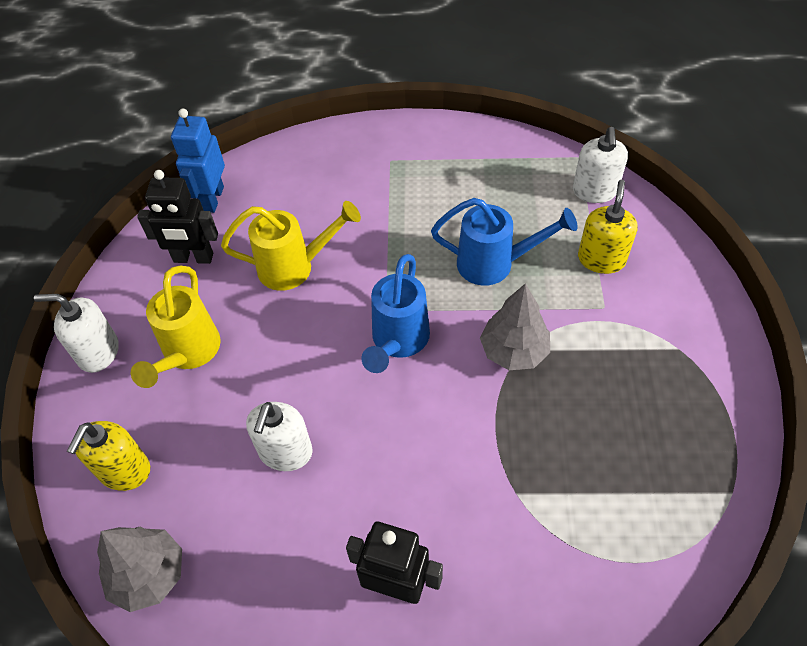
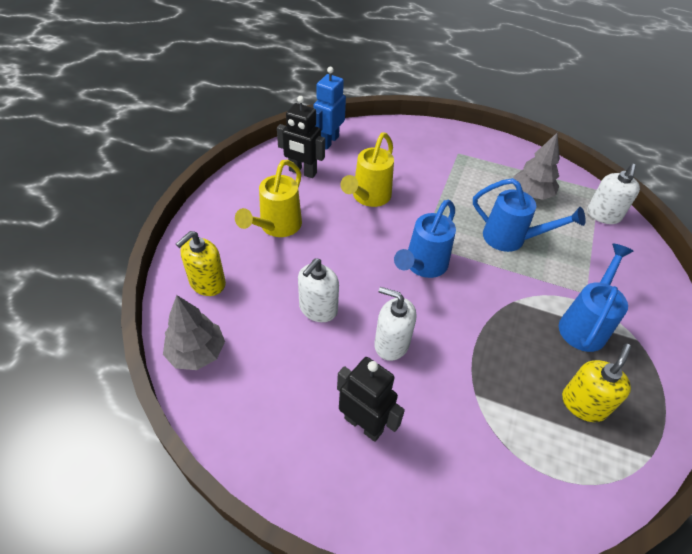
camera: 15 degrees right, 5 degrees down
(98, 352) = (220, 208): white soap dispenser -> white soap dispenser (391, 344)
(295, 267) = (368, 198): yellow watering can -> yellow watering can turned 105 degrees clockwise
(513, 351) = (506, 299): grey tree -> grey tree (531, 194)
(601, 259) = (594, 260): yellow soap dispenser -> yellow soap dispenser (583, 404)
(614, 350) = (585, 324): none -> blue watering can

